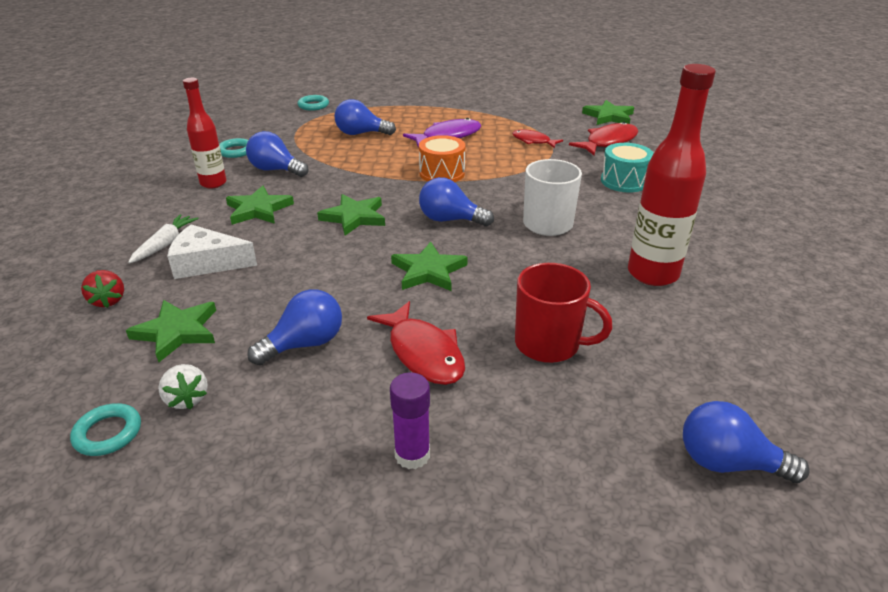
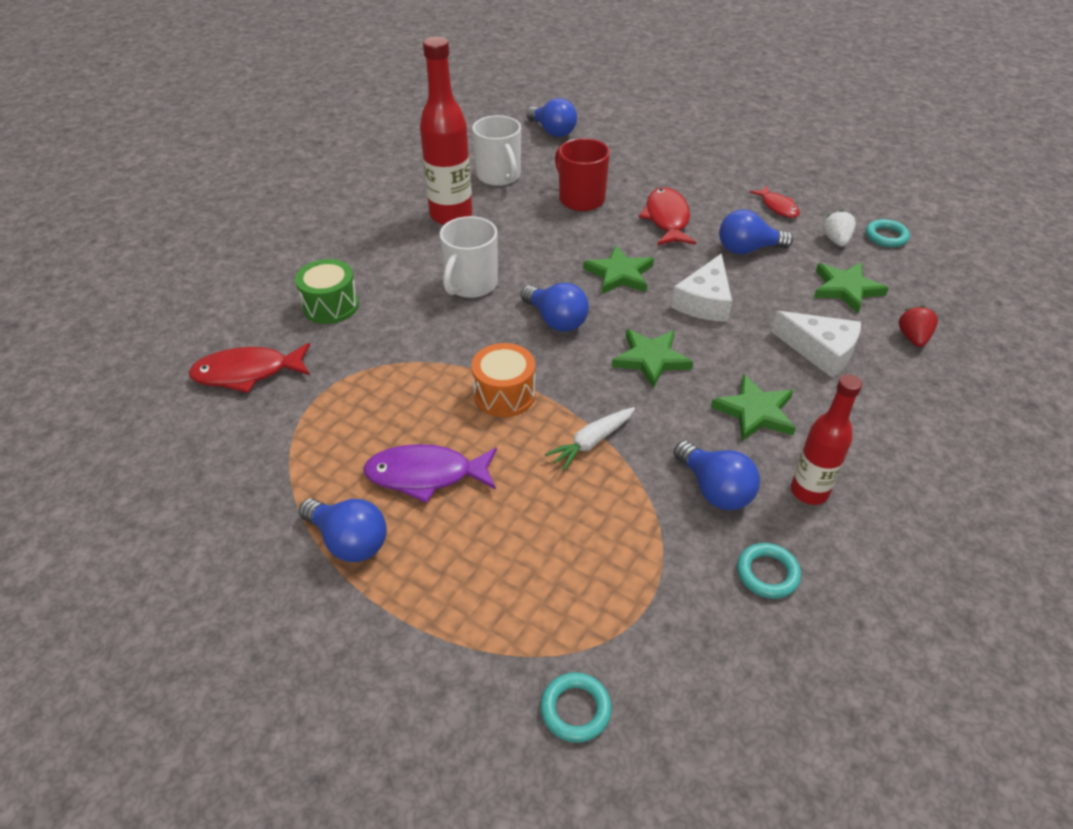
camera: 150 degrees left, 10 degrees up
(165, 244) = (867, 393): white carrot -> white carrot (591, 442)
(330, 272) = (705, 301): none -> white cheese
(361, 133) = (546, 542): blue light bulb -> blue light bulb (349, 541)
(412, 455) = (706, 177): purple glue stick -> none
(533, 141) = (329, 413): red fish -> red fish (777, 207)
(609, 116) = (158, 428): green star -> none
(624, 181) = (330, 306): turquoise drum -> green drum
(679, 341) = (499, 176): none -> white mug

